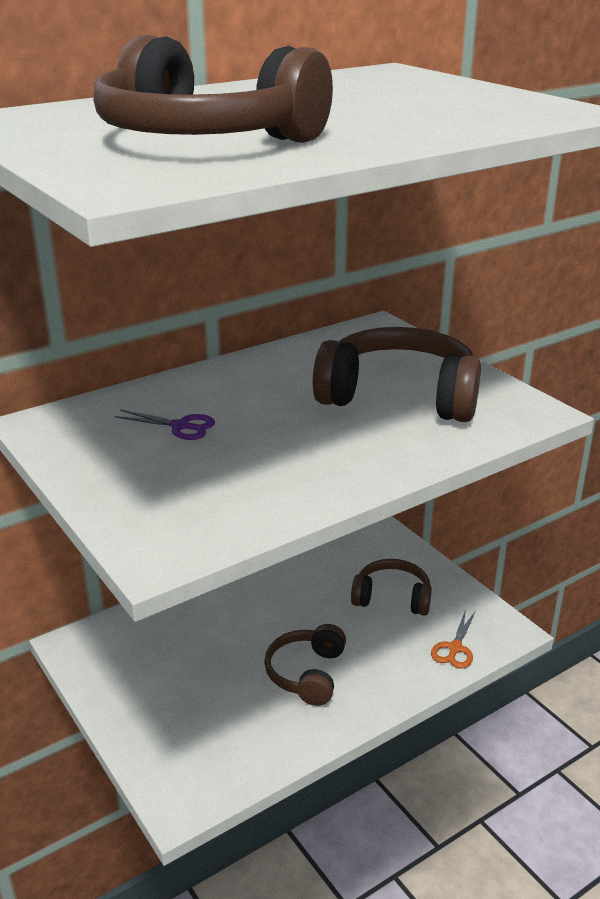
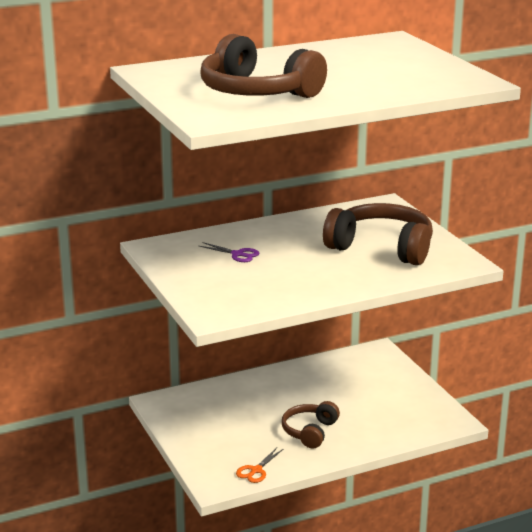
camera: 10 degrees right, 5 degrees down
(392, 597) = (381, 396): brown headphones -> none
(455, 648) = (415, 428): orange scissors -> orange scissors (256, 470)

